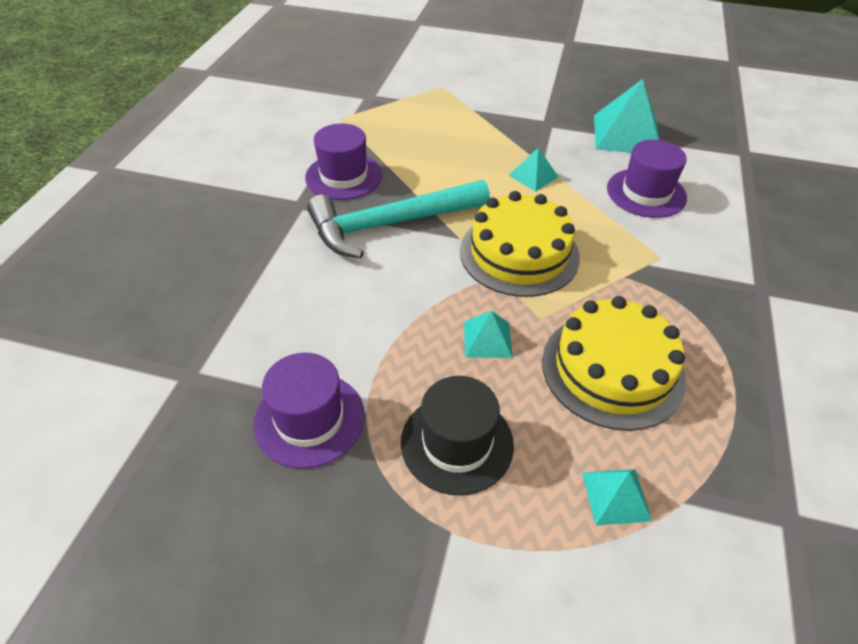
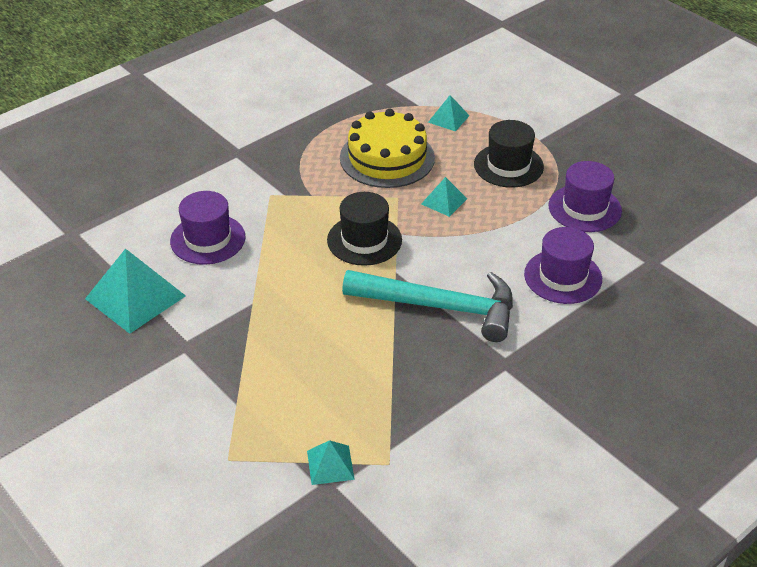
camera: 145 degrees left, 5 degrees down
(344, 176) = (444, 376): purple hat -> purple hat (563, 277)
(519, 253) = (364, 240): yellow cake -> black hat
(533, 176) = (275, 296): turquoise pyramid -> turquoise pyramid (330, 465)

